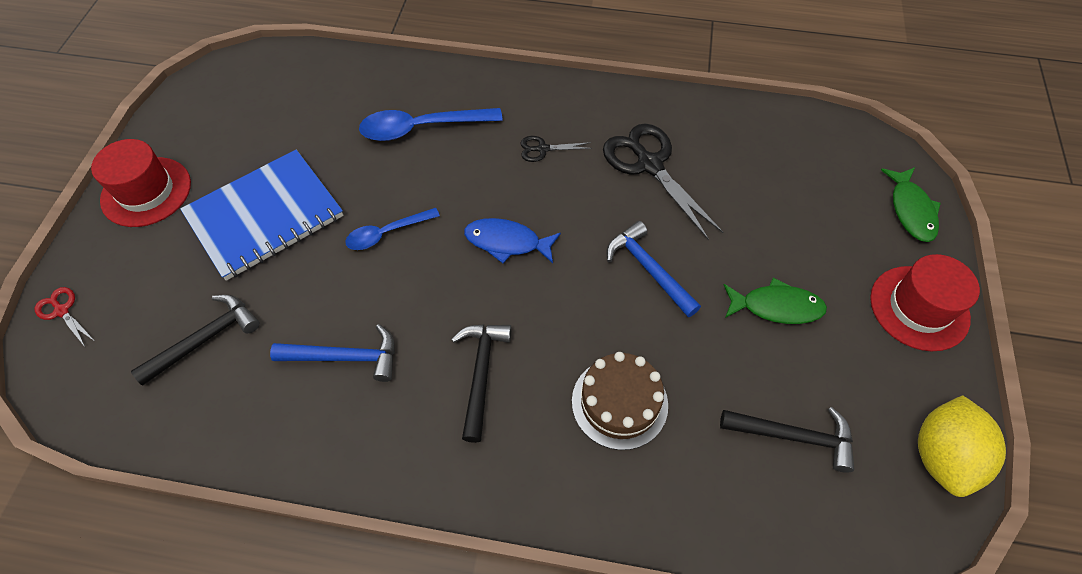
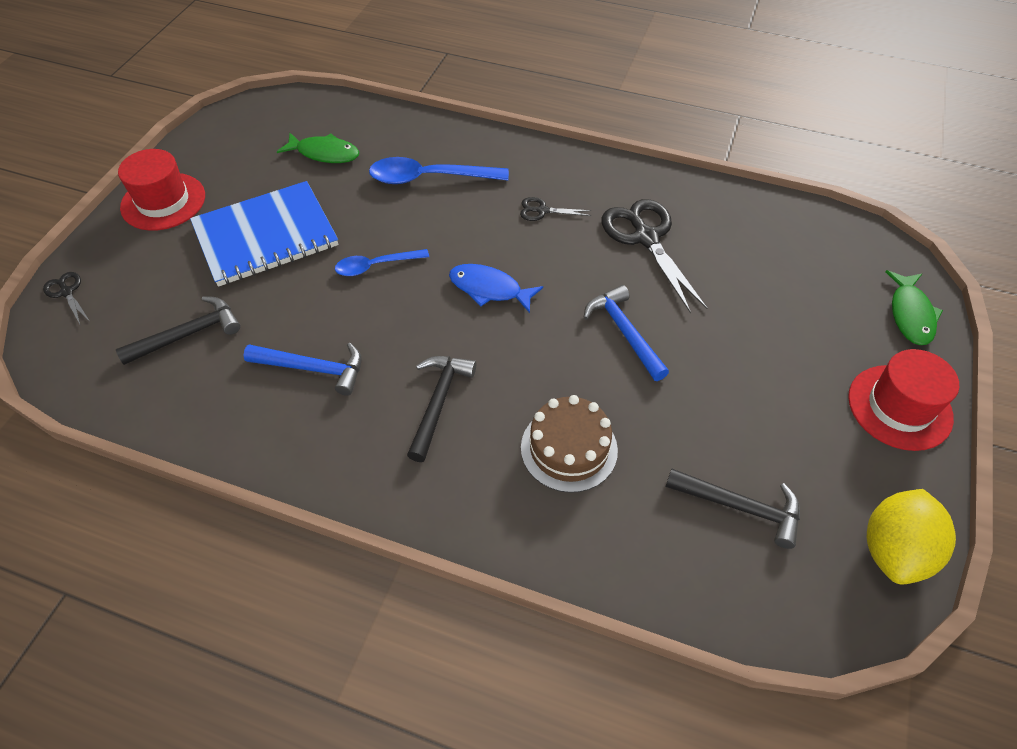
camera: 10 degrees right, 5 degrees down
(62, 311) = (67, 292): red scissors -> black scissors
(776, 307) = (748, 385): green fish -> green fish (324, 153)

